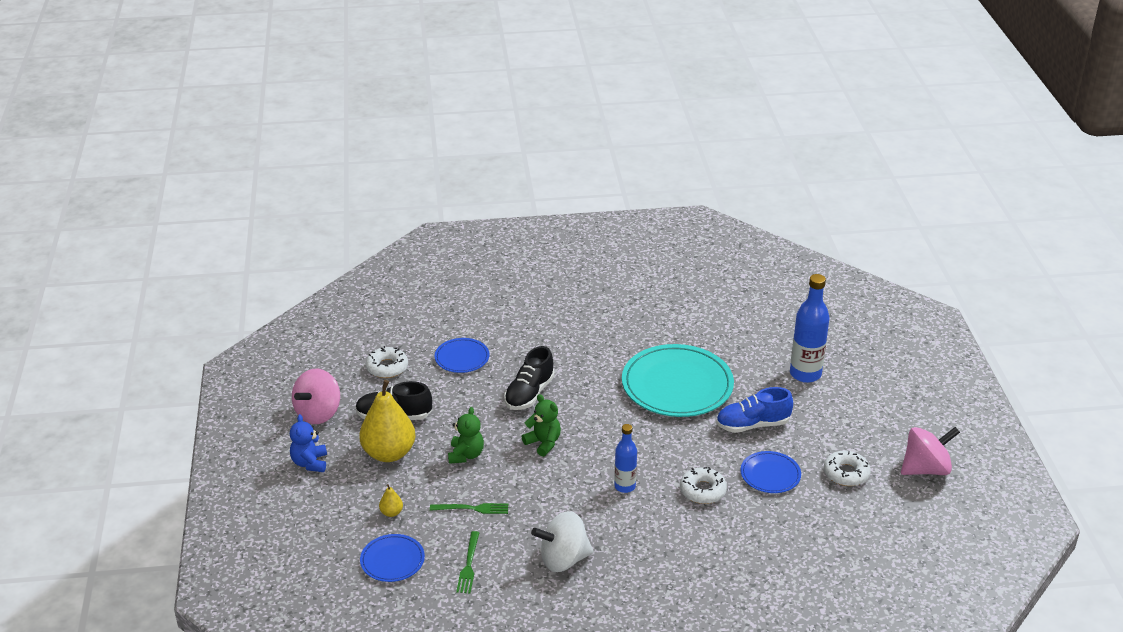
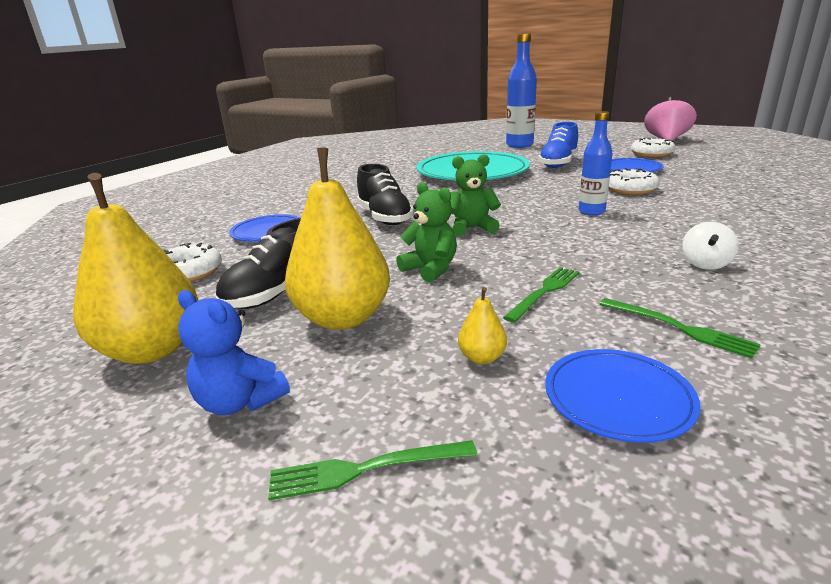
camera: 50 degrees left, 10 degrees down
(304, 514) = (365, 469): none -> green fork
(318, 413) = (152, 350): pink spinning top -> yellow pear
(563, 559) = (705, 264): white spinning top -> white spinning top, size x0.53

